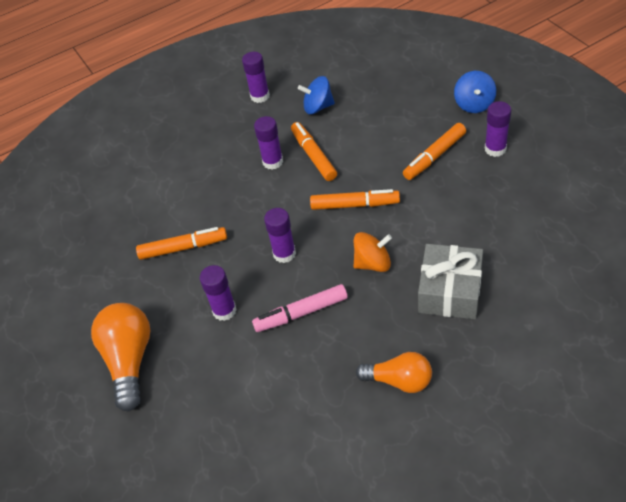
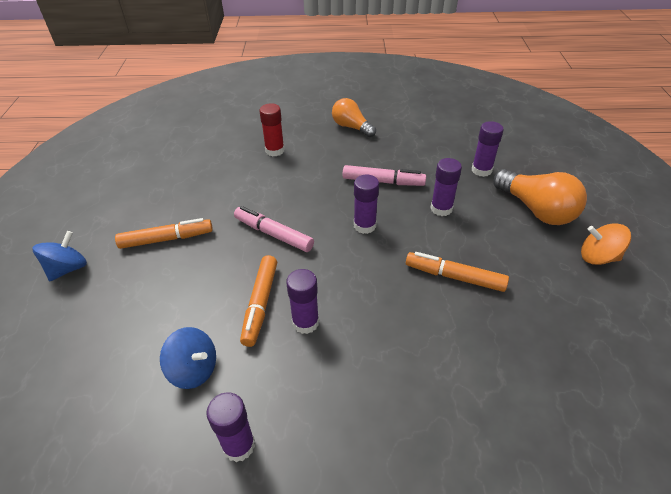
camera: 155 degrees left, 5 degrees down
(129, 361) = (536, 210): orange light bulb -> orange light bulb turned 60 degrees counterclockwise
(355, 205) = (273, 234): orange marker -> pink marker
(373, 263) = (305, 187): orange spinning top -> orange spinning top (598, 257)
(450, 291) = (275, 150): grey gift -> red glue stick
(495, 149) = (118, 219): purple glue stick -> purple glue stick (481, 170)

